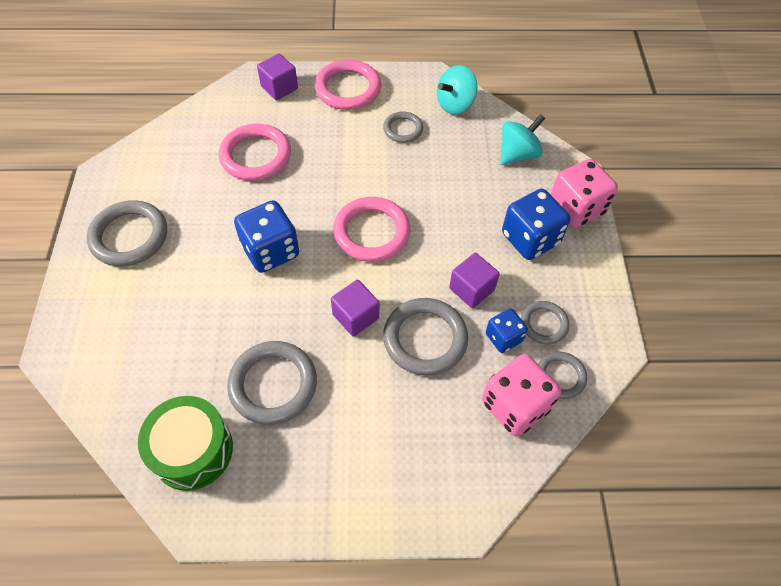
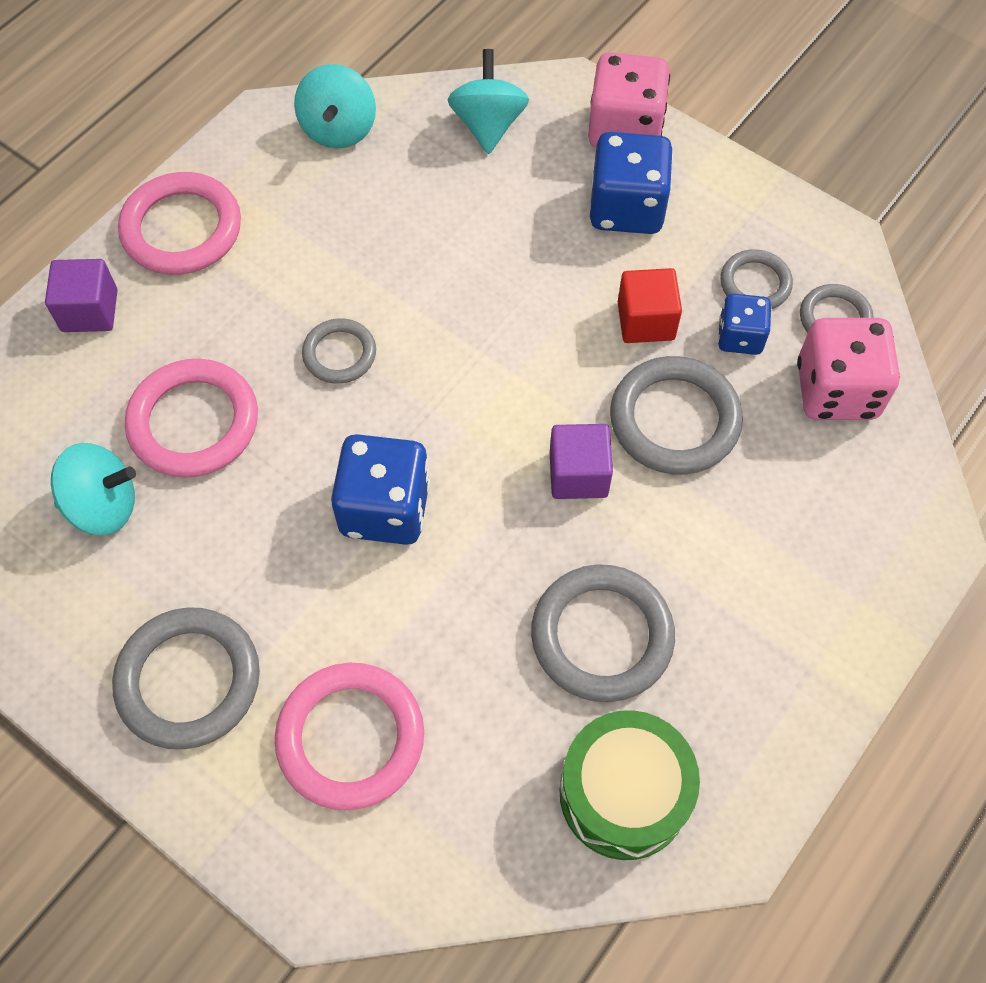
camera: 50 degrees left, 5 degrees up
(190, 154) = (103, 506): none -> turquoise spinning top
(371, 232) = (463, 369): pink ring -> pink ring (350, 738)
(403, 129) = (323, 216): grey ring -> grey ring (339, 354)
(471, 289) = (646, 321): purple cube -> red cube

